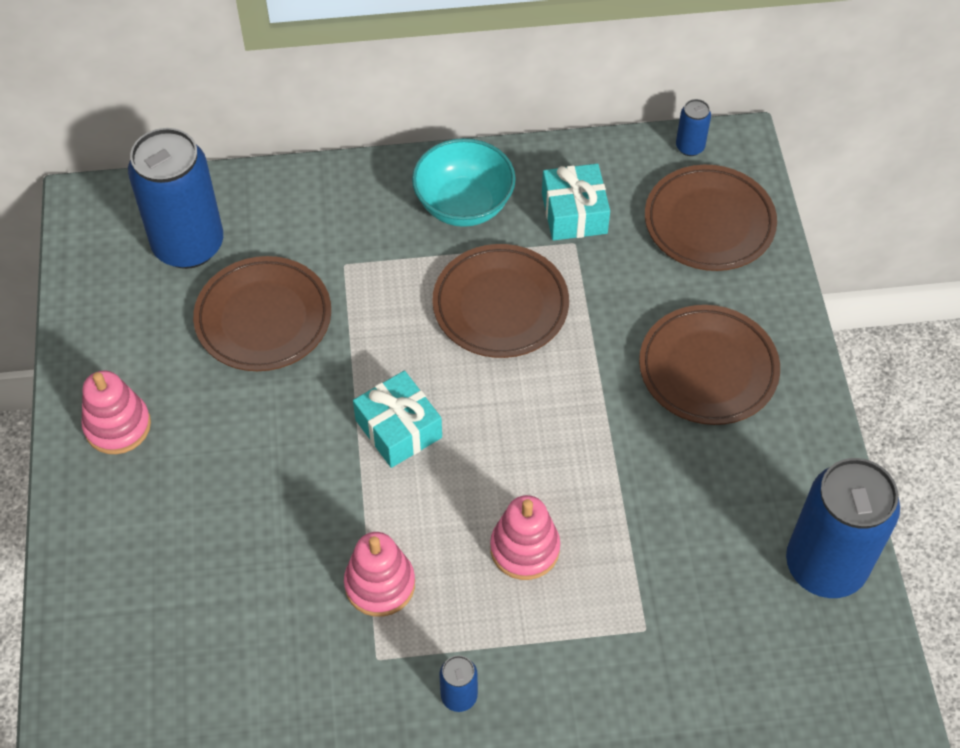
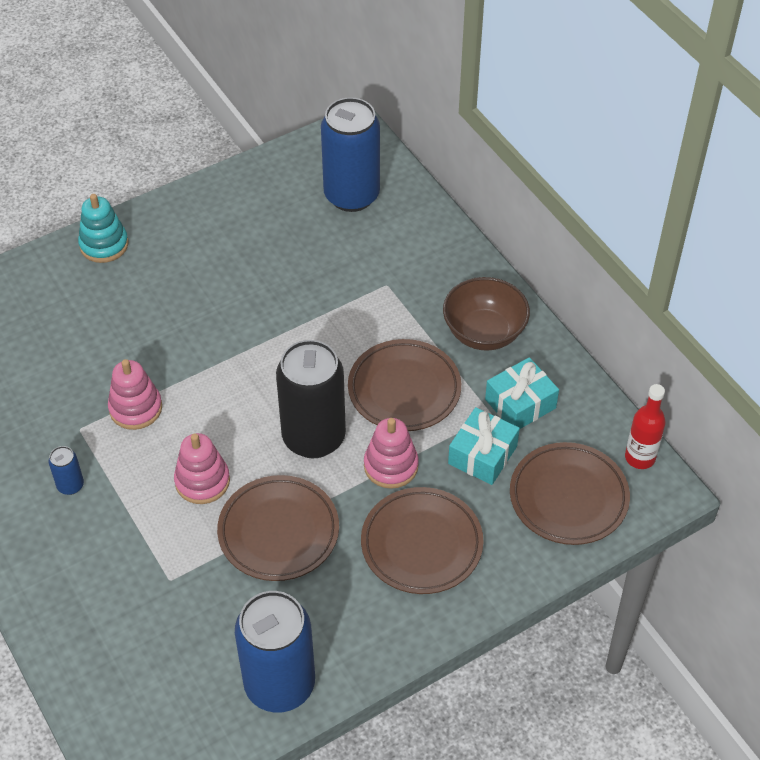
camera: 65 degrees right, 5 degrees down
(91, 534) = (104, 245): none -> turquoise stacking toy
(117, 426) = (189, 222): pink stacking toy -> pink stacking toy (391, 466)
(263, 318) = (314, 260): brown plate -> brown plate (278, 532)
(398, 429) = (264, 370): turquoise gift -> turquoise gift (482, 455)
(464, 205) = (484, 332): turquoise bowl -> brown bowl
(520, 415) = (313, 437): none -> black can
(690, 147) = (640, 457): blue can -> red bottle

